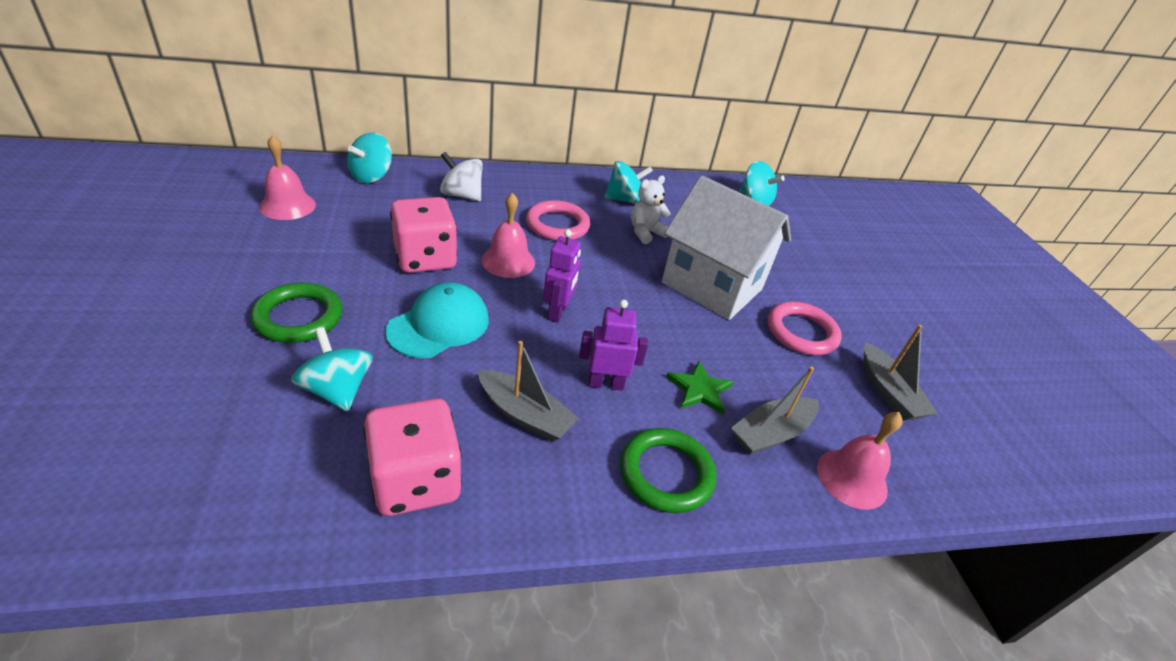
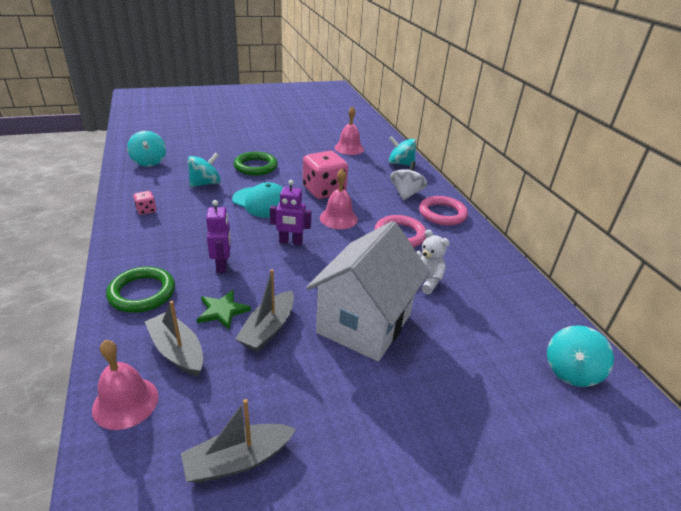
camera: 85 degrees right, 5 degrees down
(416, 481) = (146, 210): pink dice -> pink dice, size x0.45
(525, 415) = (192, 237): grey boat -> grey boat (268, 329)
(624, 200) = (471, 268): turquoise spinning top -> turquoise spinning top (149, 162)
(801, 332) = (317, 389): pink ring -> pink ring (442, 214)

